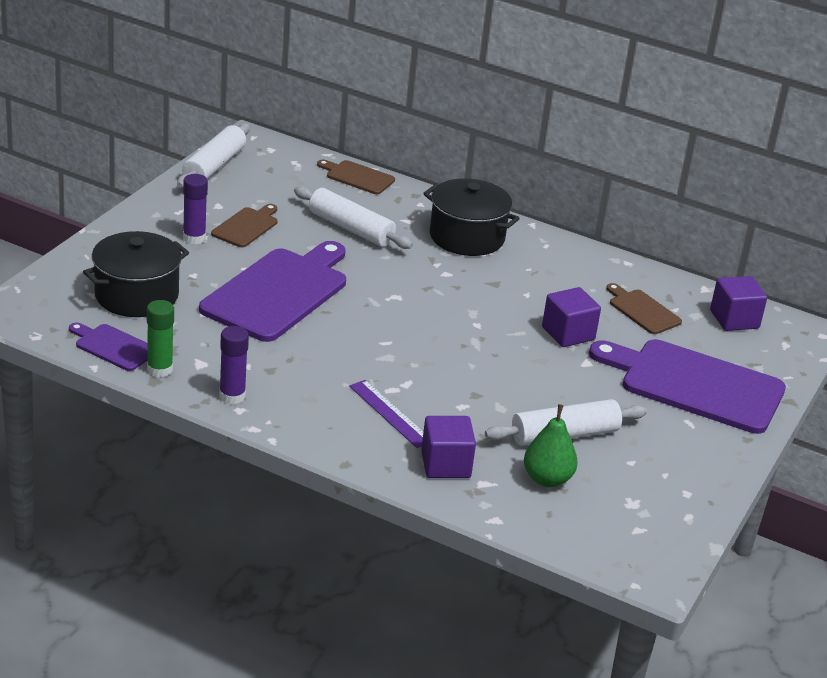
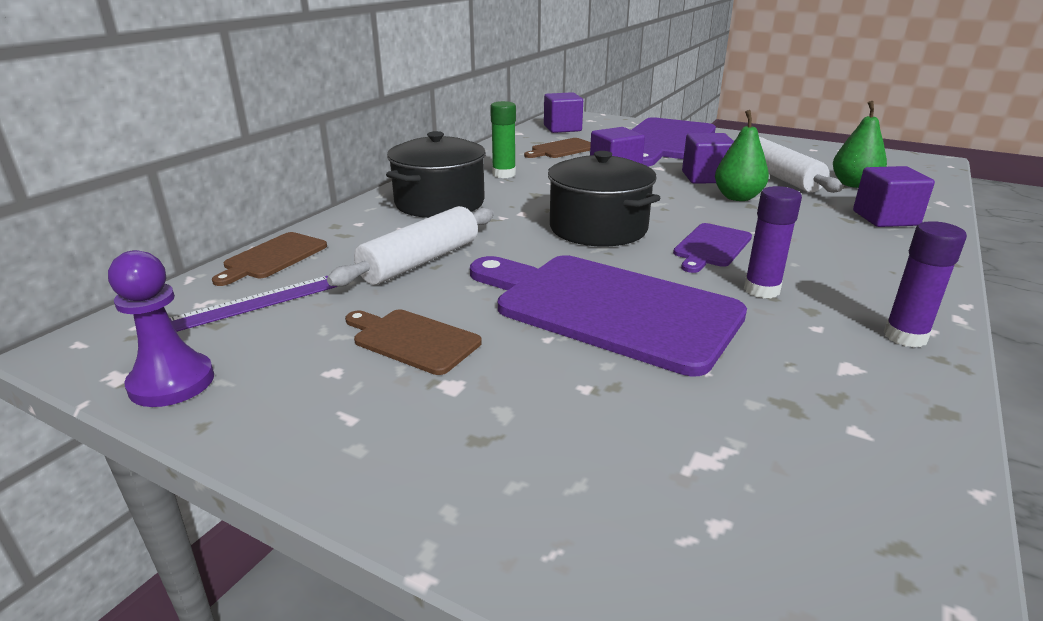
camera: 85 degrees left, 5 degrees down
(113, 347) = (890, 471): purple cutting board -> purple cutting board (711, 247)
(136, 295) = (688, 453): black pot -> black pot (598, 228)
(159, 369) = (907, 407): green glue stick -> green glue stick (504, 174)
(194, 238) = (454, 393): purple glue stick -> purple glue stick (761, 290)
(214, 166) = (172, 382): white rolling pin -> purple pawn
(390, 413) = (827, 241): purple ruler -> purple ruler (255, 303)
(496, 392) = (737, 197): none -> green pear
(556, 386) = (705, 177): none -> purple cube

